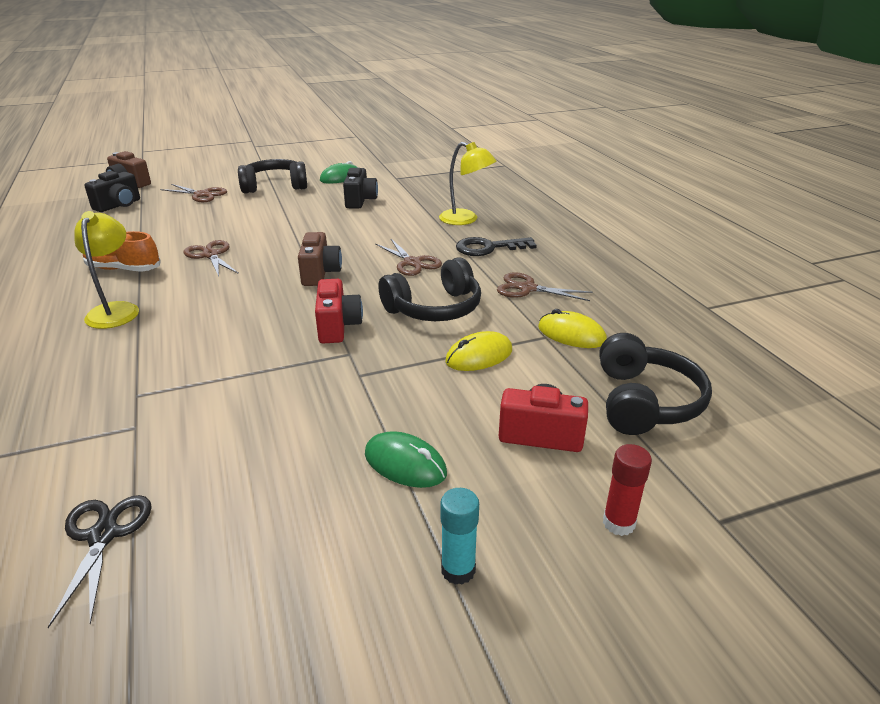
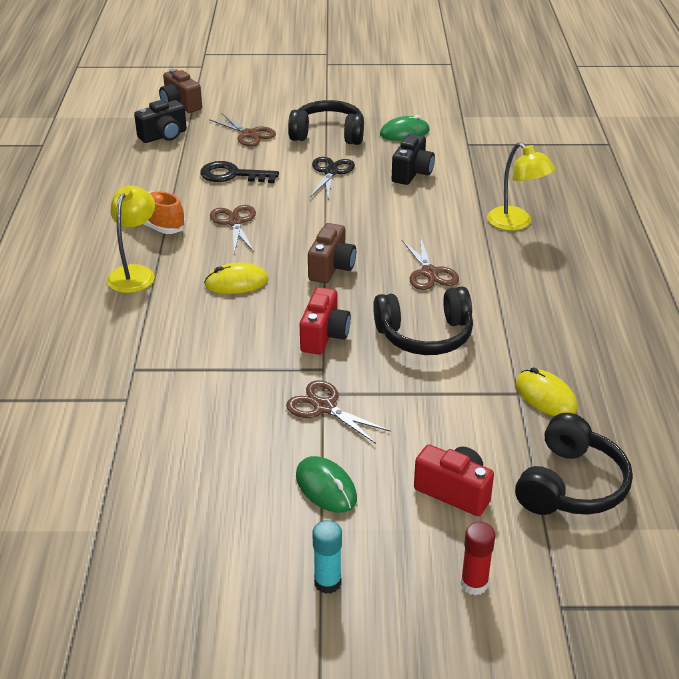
camera: 20 degrees right, 5 degrees up
(103, 535) = (86, 485): black scissors -> black scissors (330, 172)
(479, 356) = (441, 399): yellow mouse -> yellow mouse (236, 282)
(488, 248) = (520, 269): black key -> black key (232, 175)
(527, 288) = (533, 331): brown scissors -> brown scissors (324, 407)

